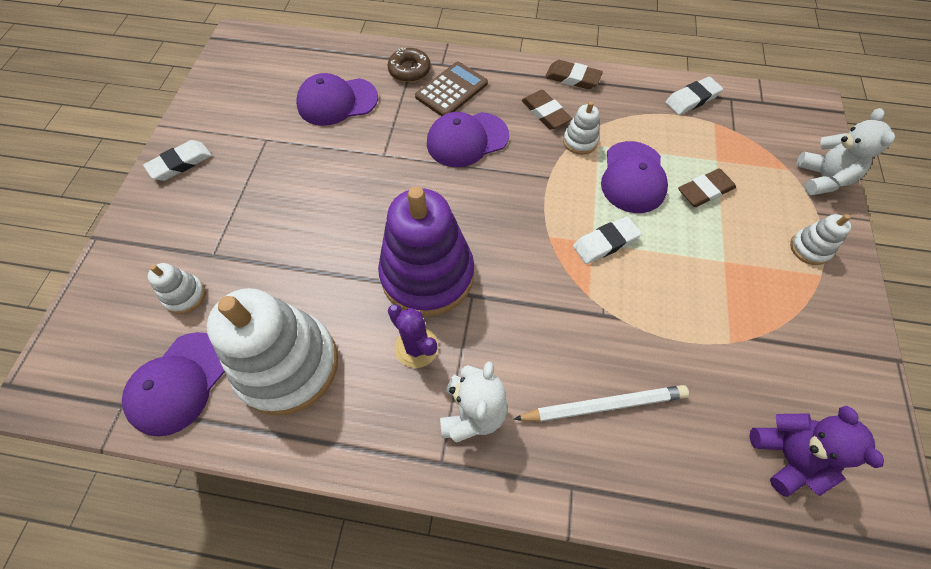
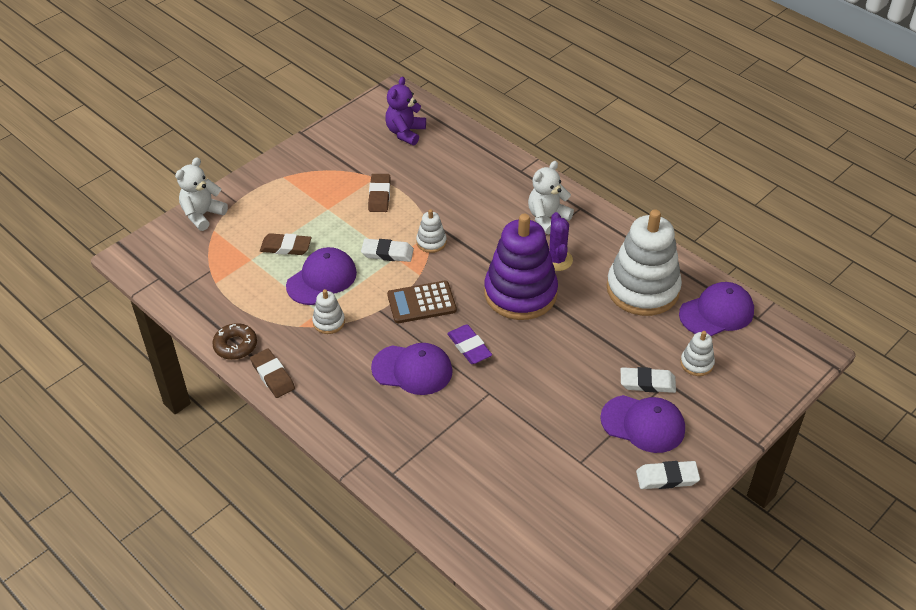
camera: 145 degrees left, 15 degrees down
(337, 101) = (494, 467): purple cap -> purple cap (643, 424)
(409, 70) = (404, 465): brown donut -> brown donut (235, 345)
(434, 186) = (469, 347): none -> purple eraser
(451, 90) = (385, 421): brown calculator -> brown calculator (421, 303)
(545, 113) = (329, 358): brown eraser -> brown eraser (379, 195)
(603, 405) = (473, 188): white pencil -> none
(692, 99) = (205, 307): white eraser -> white eraser (647, 383)
(809, 248) = (269, 189): white stacking toy -> white stacking toy (431, 242)

